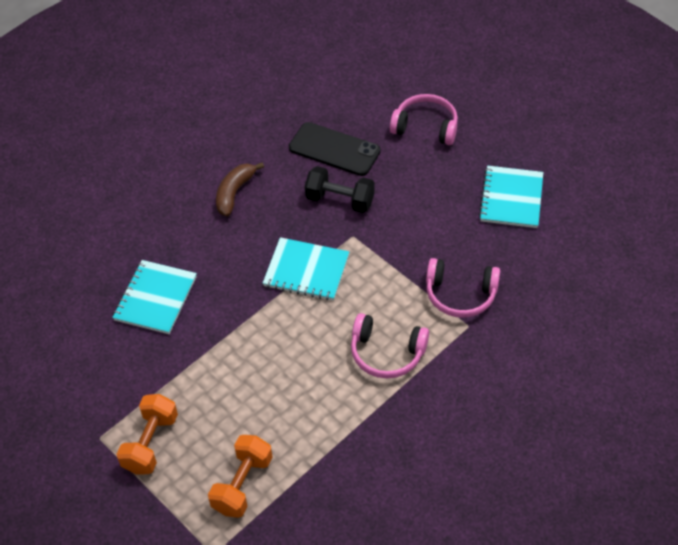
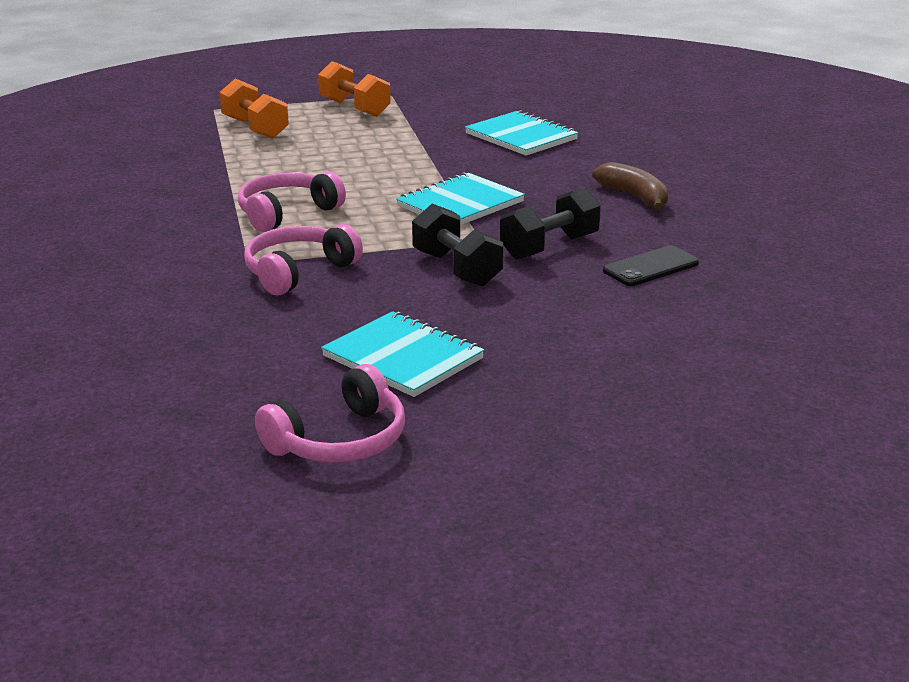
camera: 120 degrees right, 25 degrees down
(334, 149) = (651, 267): black phone -> black phone, size x0.66
(400, 226) = (457, 269): none -> black dumbbell
(425, 127) = (630, 341): pink headphones -> pink headphones (340, 440)

